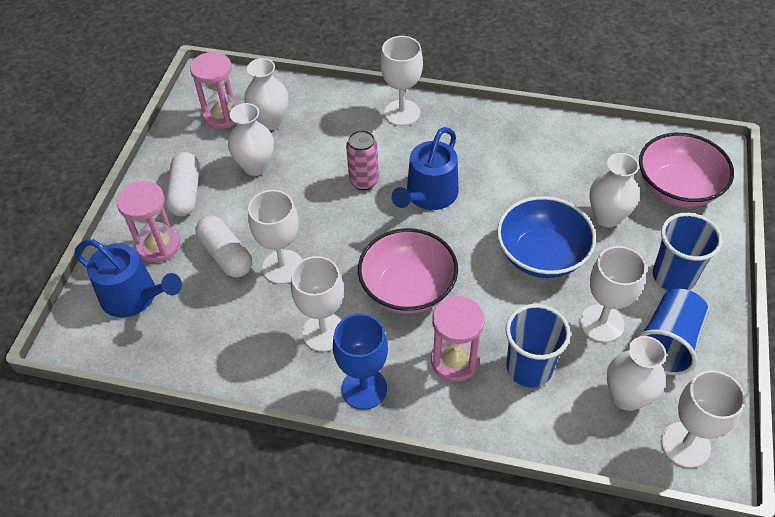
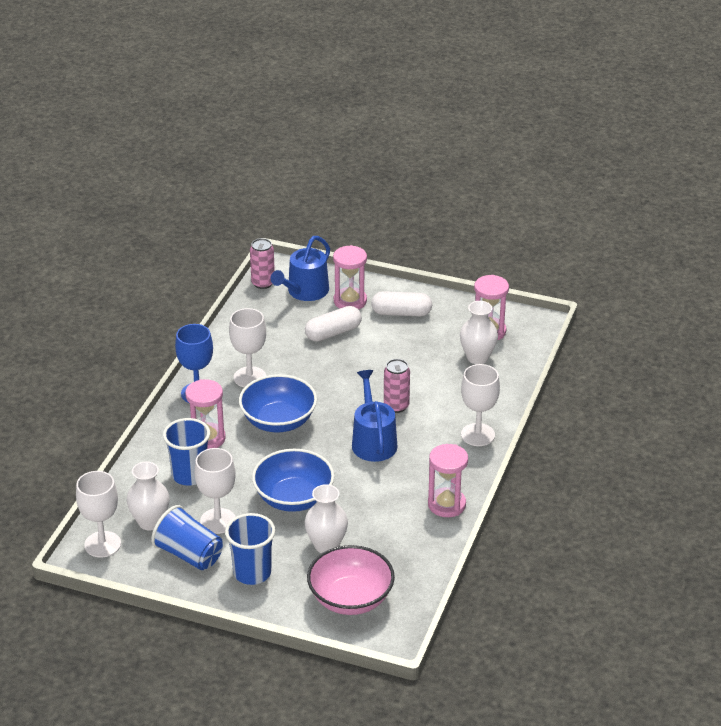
camera: 95 degrees right, 15 degrees down
(110, 349) = (263, 283): none -> pink can
(255, 166) = (424, 348): white vase -> none
(283, 267) = (315, 360): white goblet -> none
(407, 288) = (278, 421): pink bowl -> blue bowl
(429, 195) = (373, 441): blue watering can -> blue watering can turned 45 degrees clockwise
(515, 128) = (446, 504): none -> pink hourglass

